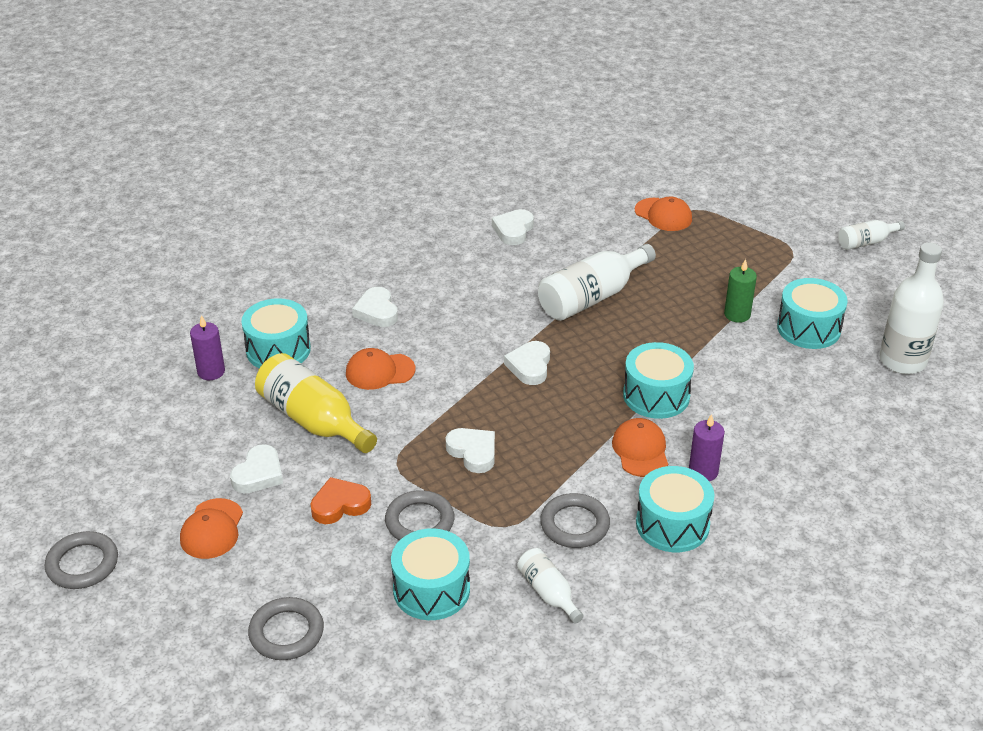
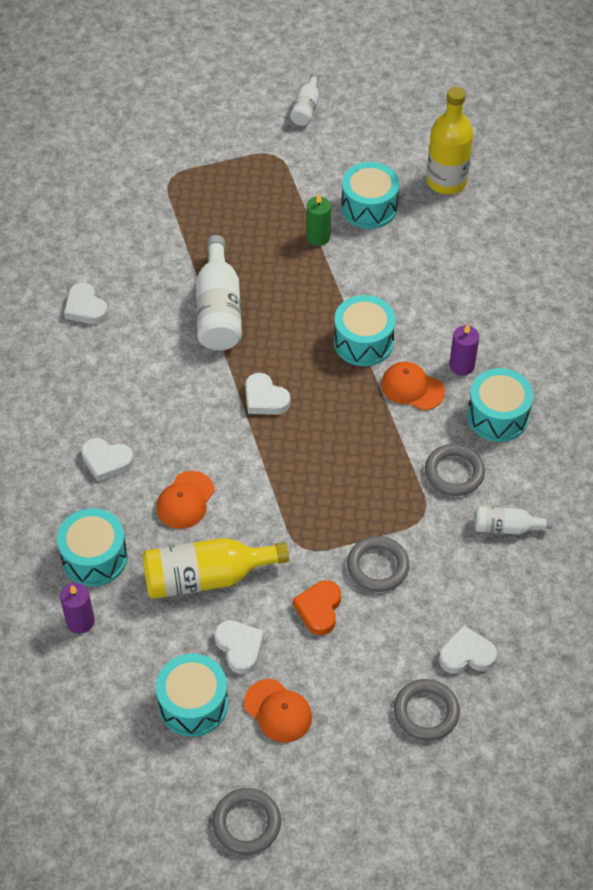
camera: 55 degrees left, 15 degrees up
(431, 589) = (451, 597): turquoise drum -> turquoise drum (193, 704)
(473, 452) = (331, 491): white heart -> white heart (466, 655)
(663, 215) = (159, 201): orange cap -> none
(902, 361) = (446, 181): white bottle -> yellow bottle

